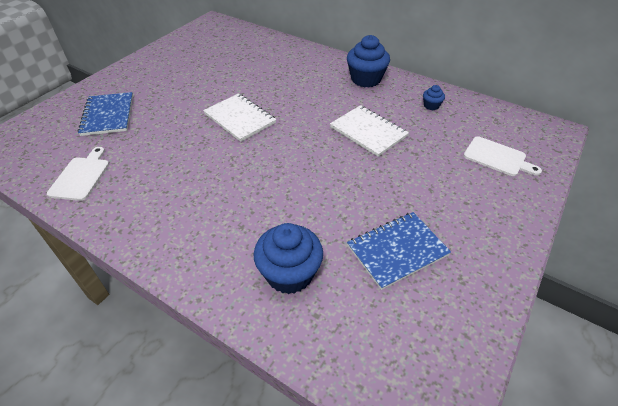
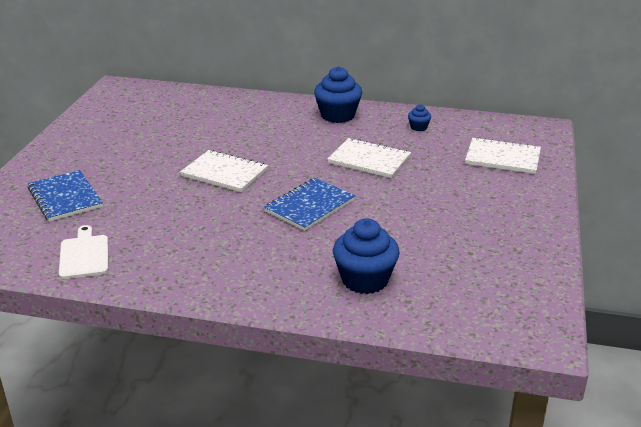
camera: 20 degrees left, 15 degrees down
(397, 250) = (451, 243): blue notebook -> blue notebook (310, 206)
(497, 157) = (502, 158): white cutting board -> white notebook

